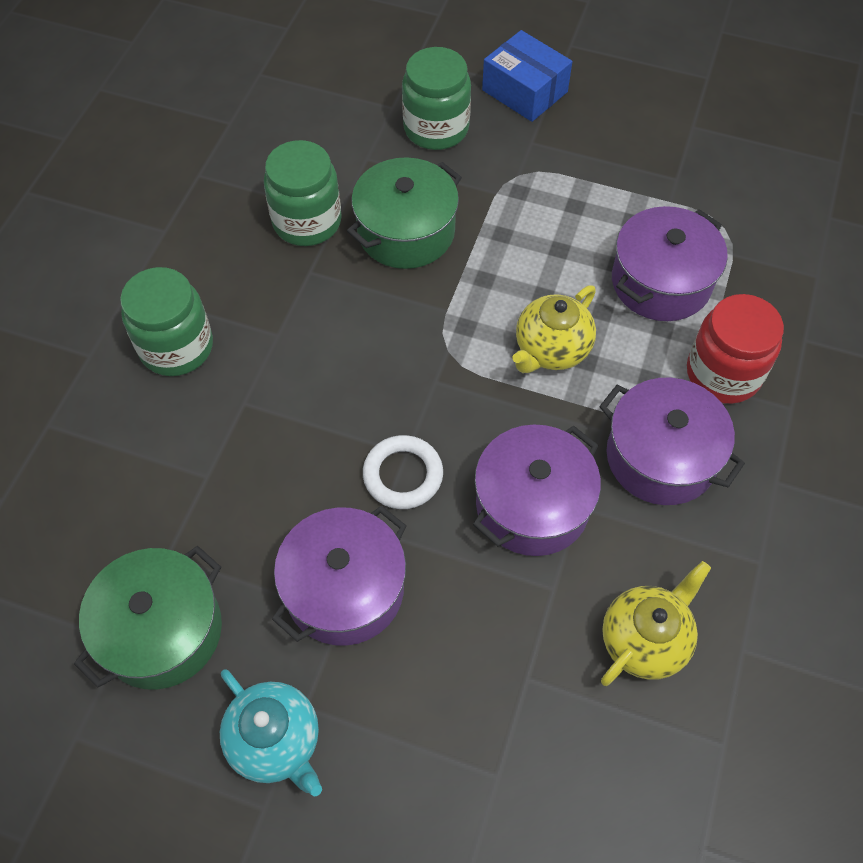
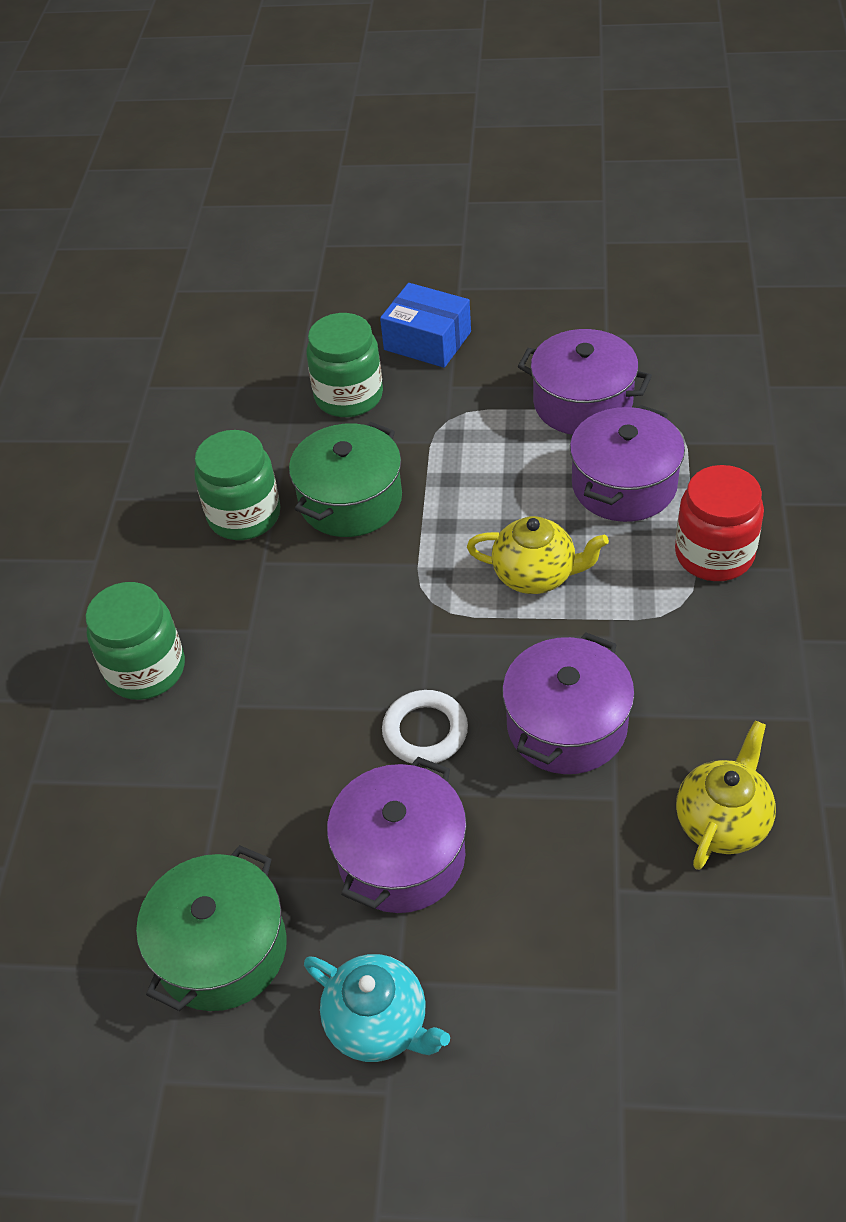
camera: 10 degrees left, 10 degrees down
(551, 350) = (536, 575): yellow teapot -> yellow teapot turned 105 degrees counterclockwise
(661, 457) = (680, 646): purple pot -> purple pot (583, 403)

